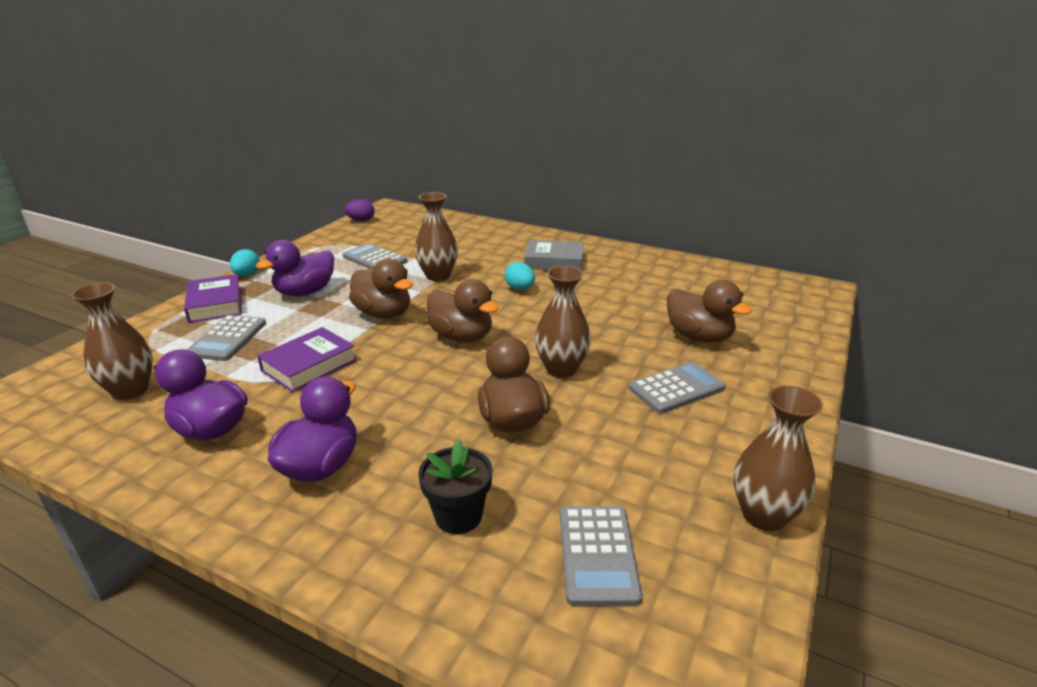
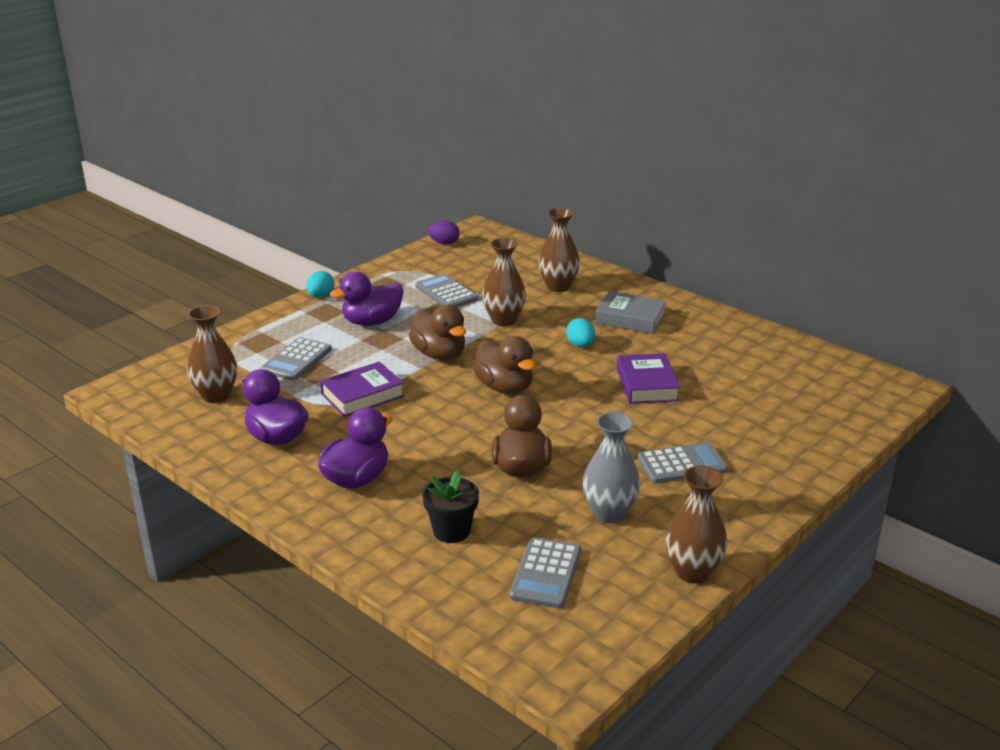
camera: 15 degrees right, 0 degrees up
(216, 304) = (289, 324): purple book -> purple book (647, 385)
(561, 369) = (584, 431): brown vase -> brown vase (558, 287)
(632, 457) = (609, 513): none -> grey vase
(699, 336) = (735, 420): brown duck -> none

